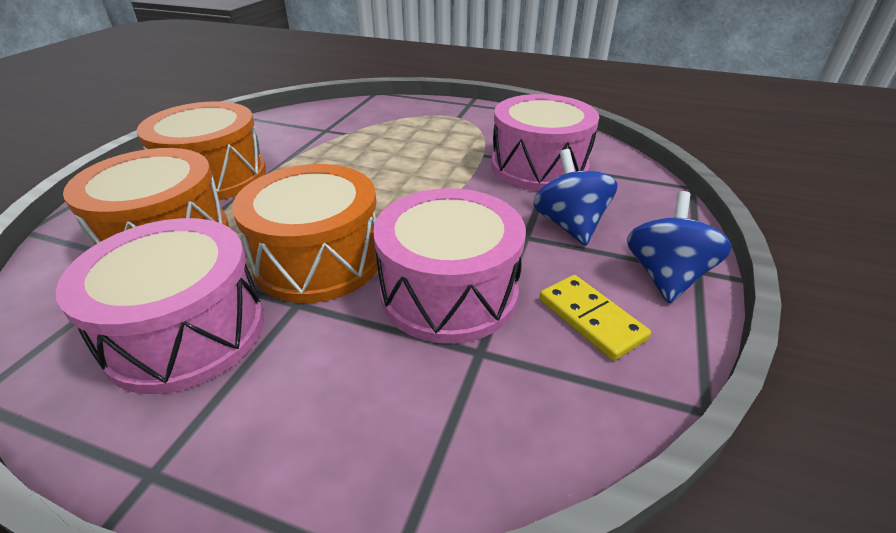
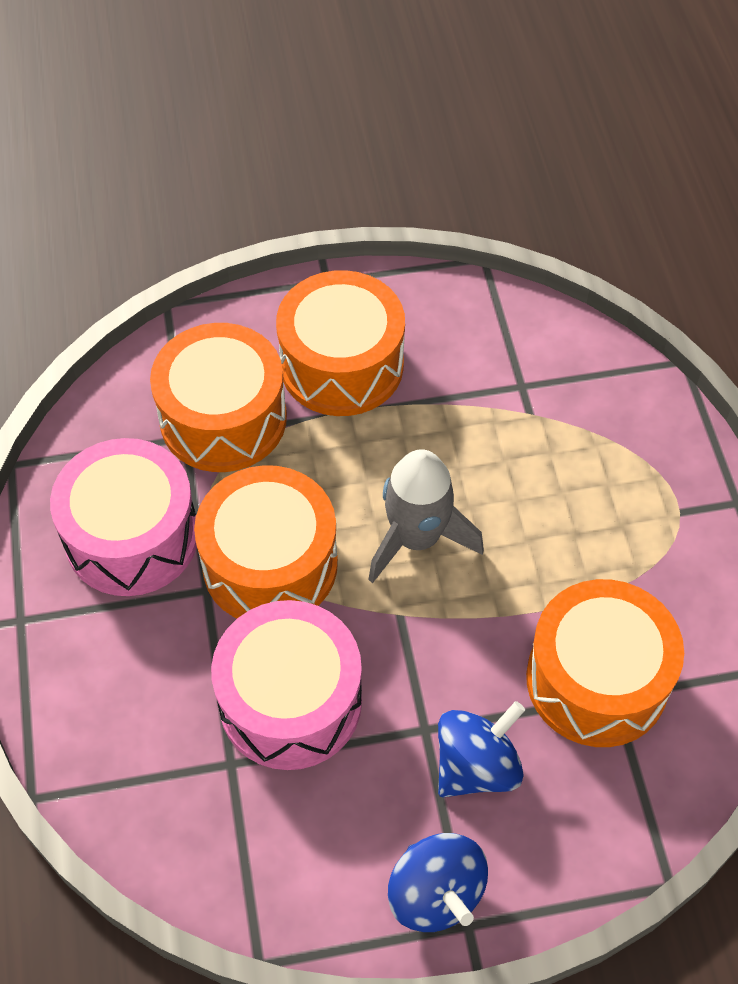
camera: 60 degrees right, 20 degrees up
(378, 192) = (417, 538): none -> grey rocket
(539, 167) = (597, 680): pink drum -> orange drum
(591, 319) = (324, 840): yellow domino -> none
(665, 276) = (435, 893): blue spinning top -> blue spinning top turned 75 degrees clockwise

